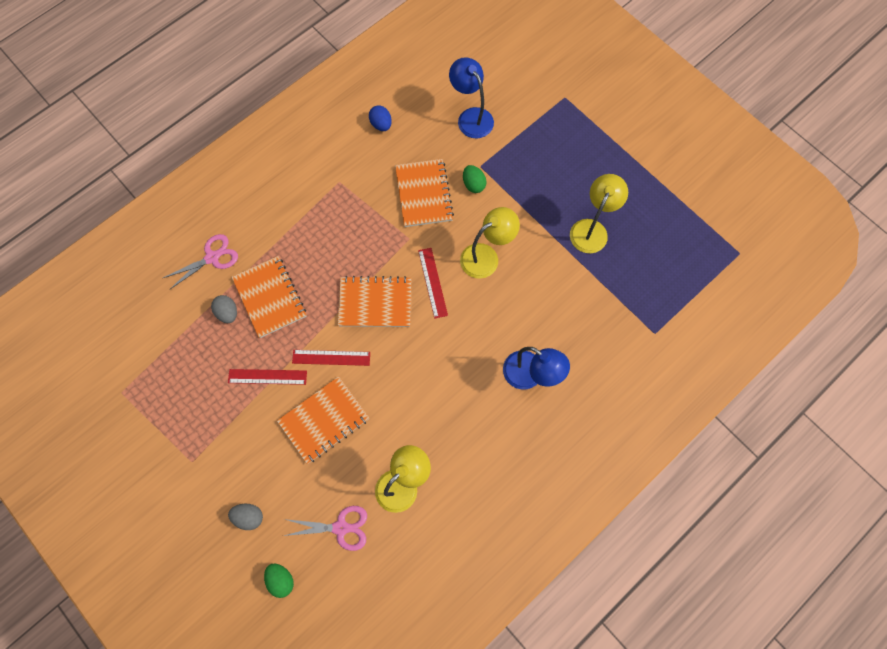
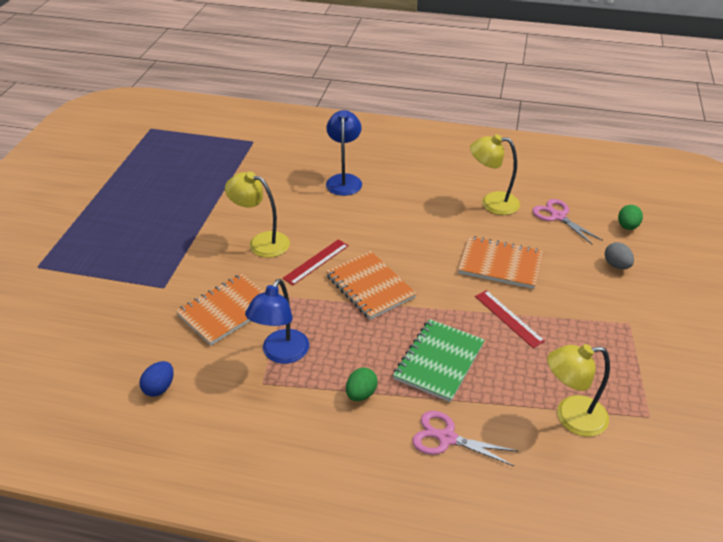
camera: 125 degrees left, 30 degrees down
(227, 313) = (487, 384): grey egg -> none
(270, 297) = (439, 361): orange notebook -> green notebook
(331, 357) = (447, 288): red ruler -> none
(471, 117) = (103, 320): blue lamp -> blue lamp (281, 354)
(473, 184) = (189, 282): green egg -> green egg (361, 394)
(592, 229) = (184, 198): yellow lamp -> yellow lamp (571, 417)

